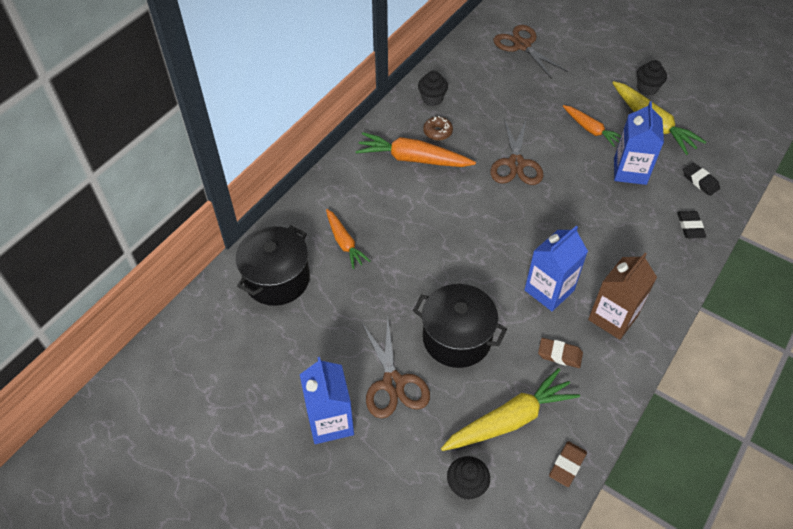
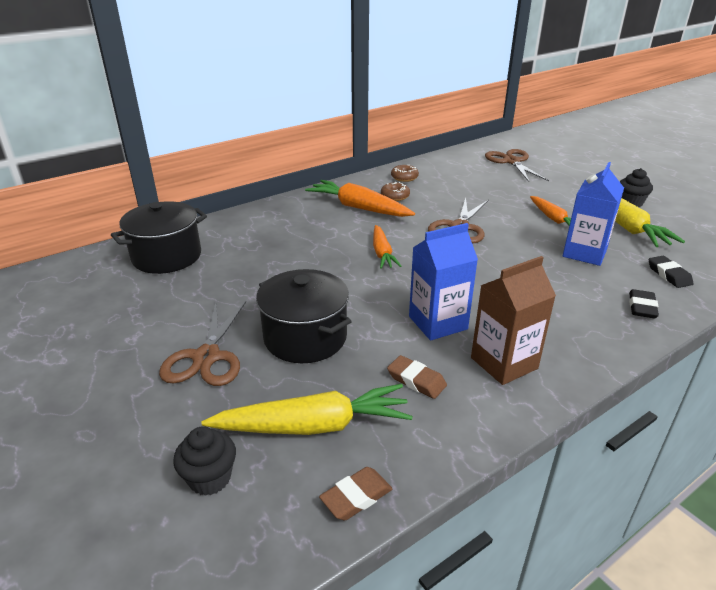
camera: 20 degrees right, 20 degrees down
(330, 421) = (113, 372): blue carton -> none
(344, 242) = (250, 246): orange carrot -> orange carrot (382, 253)
(432, 99) = (404, 177): black cupcake -> brown donut

